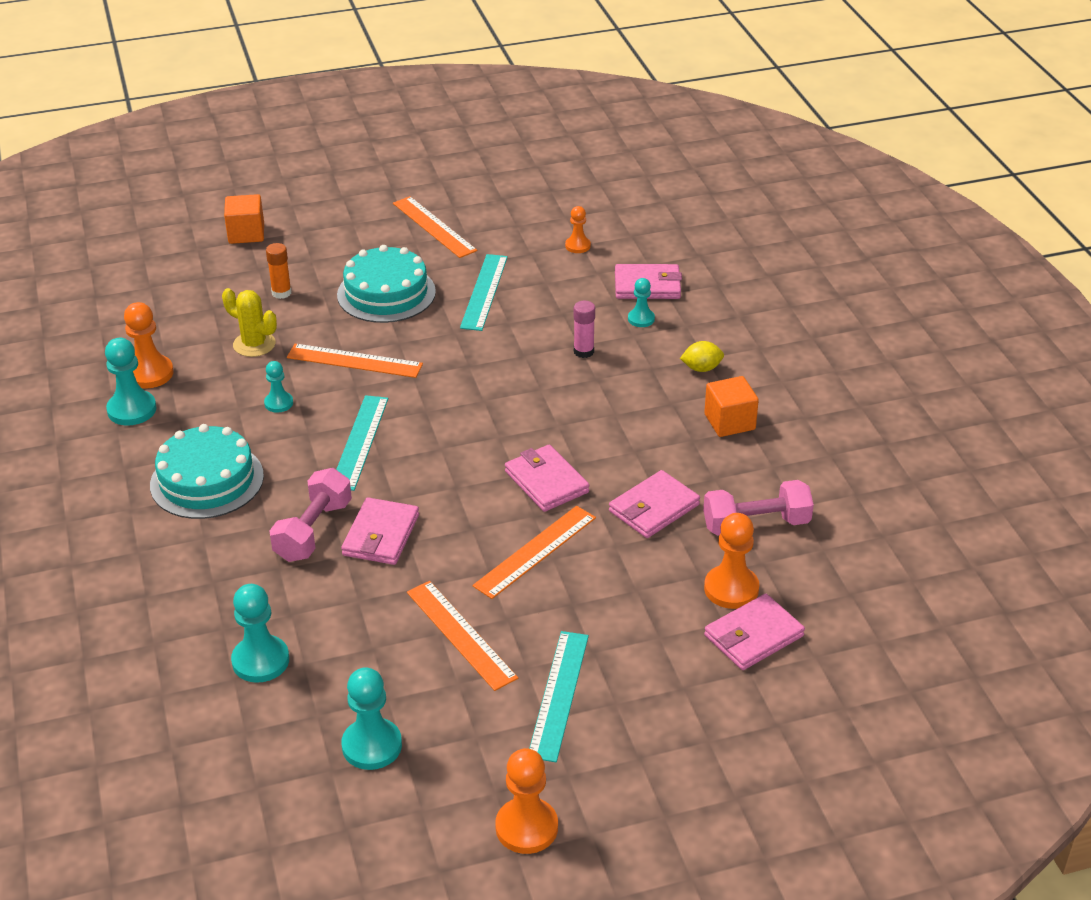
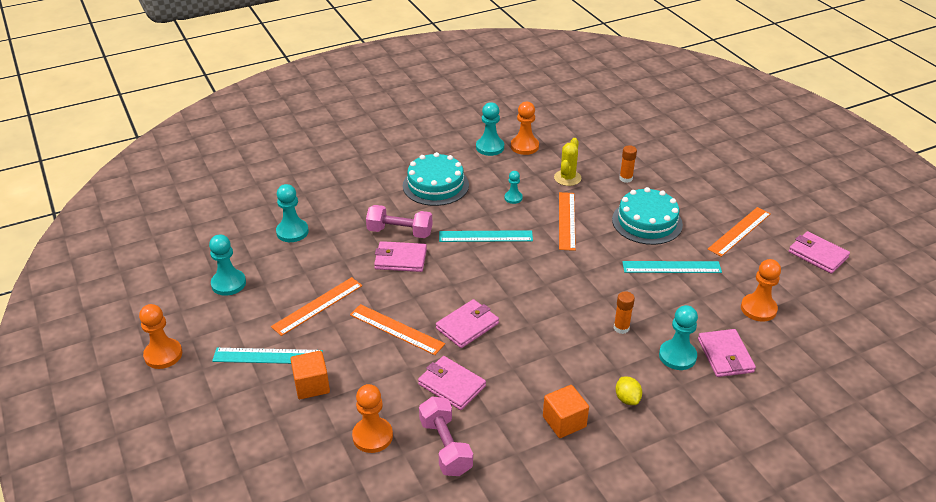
camera: 80 degrees right, 0 degrees up
(246, 233) = (683, 153): orange cube -> orange cube (311, 385)
(577, 246) = (758, 309): orange pawn -> orange pawn, size x1.68
(583, 351) = (621, 328): pink glue stick -> orange glue stick
(641, 319) = (677, 356): turquoise pawn -> turquoise pawn, size x1.68
(753, 636) = (325, 452): pink wallet -> pink wallet (818, 255)

